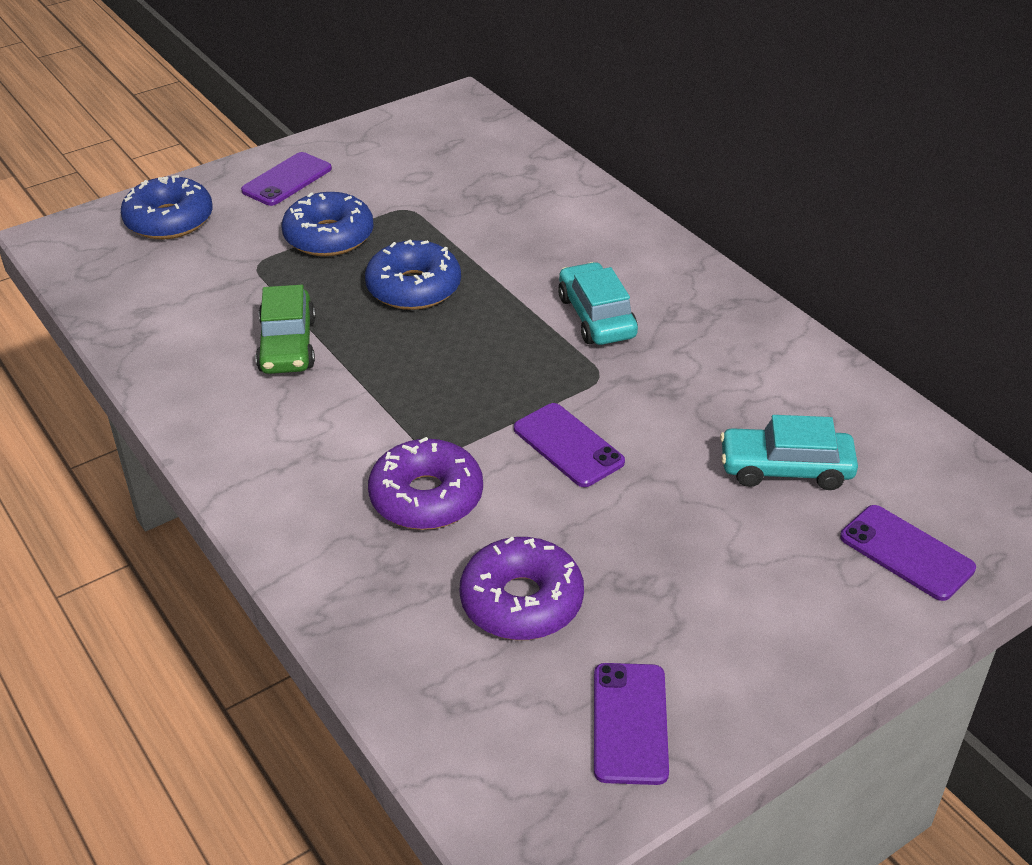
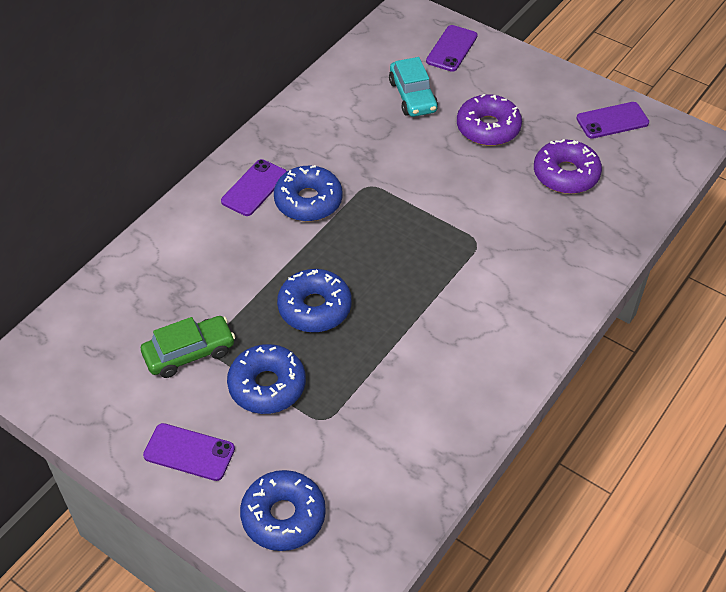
camera: 110 degrees left, 10 degrees up
(288, 345) = (412, 357): green car -> green car (189, 353)
(426, 497) = (515, 234): purple donut -> purple donut (488, 128)
(568, 445) = (439, 185): purple phone -> purple phone (254, 188)
(596, 317) = (308, 201): turquoise car -> blue donut

